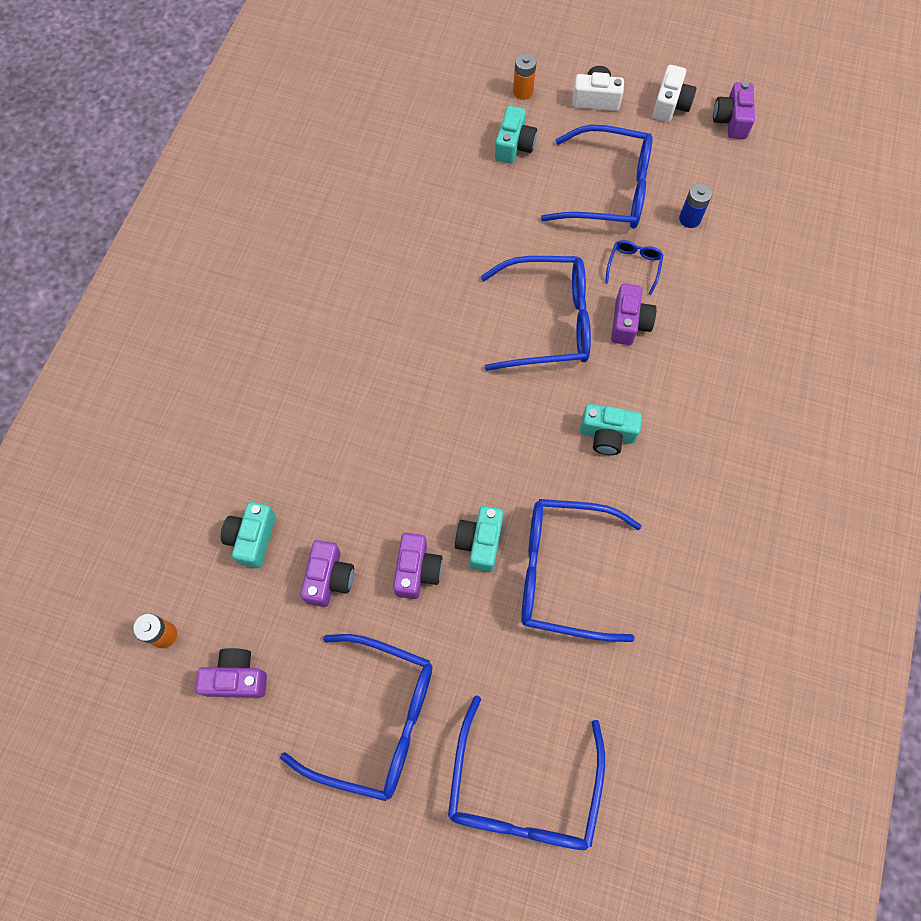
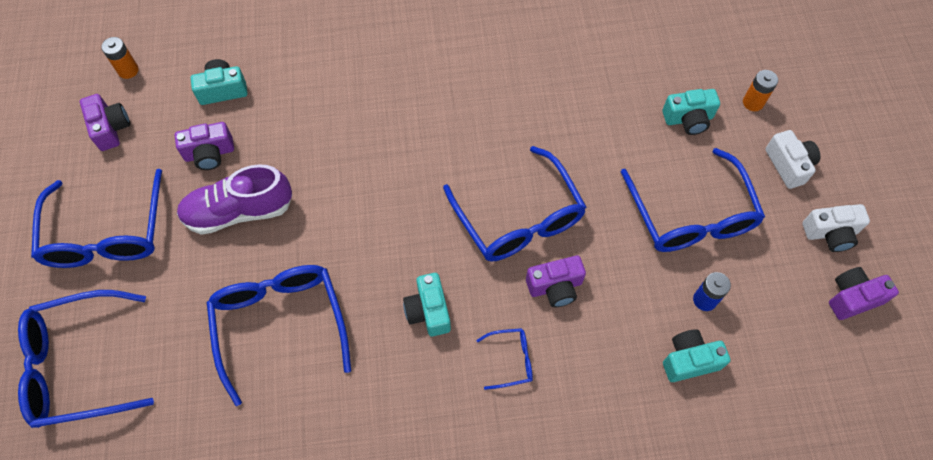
camera: 65 degrees right, 5 degrees down
(417, 570) = (239, 211): purple camera -> purple shoe
(480, 542) = (282, 248): turquoise camera -> turquoise camera (689, 360)
(633, 266) = (619, 268): blue glasses -> blue glasses (511, 360)

